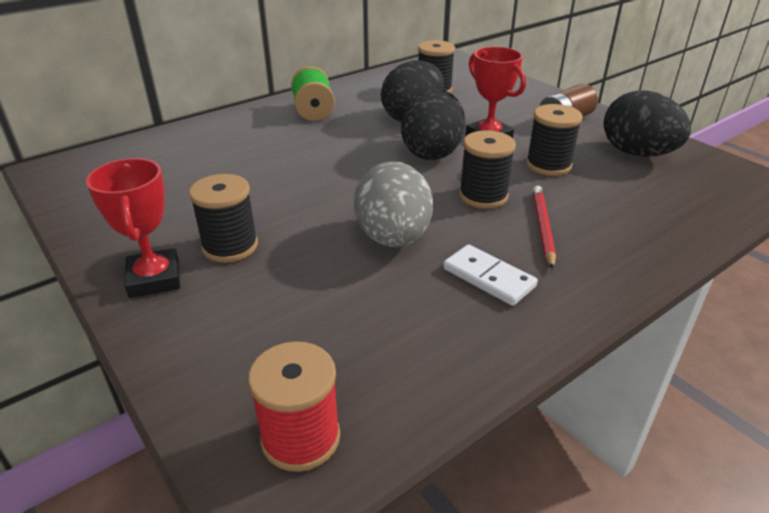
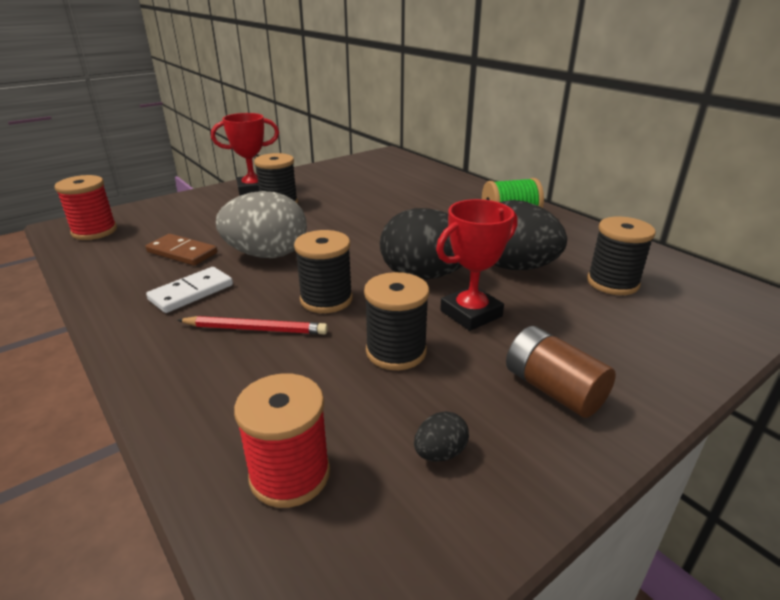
camera: 90 degrees right, 5 degrees down
(388, 307) = (182, 253): none -> brown domino
(637, 153) = (440, 453): black egg -> black egg, size x0.42
(685, 197) = (290, 474): none -> red spool

